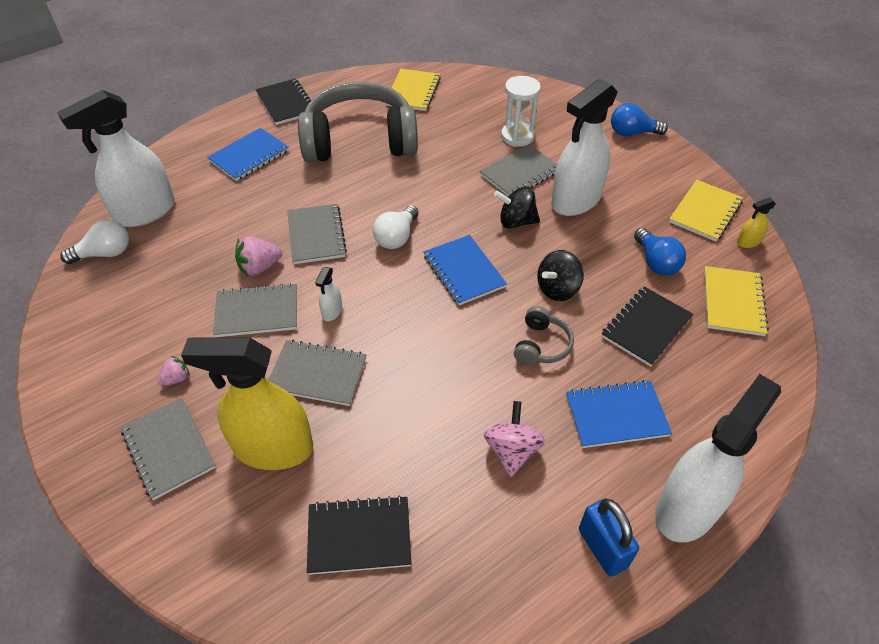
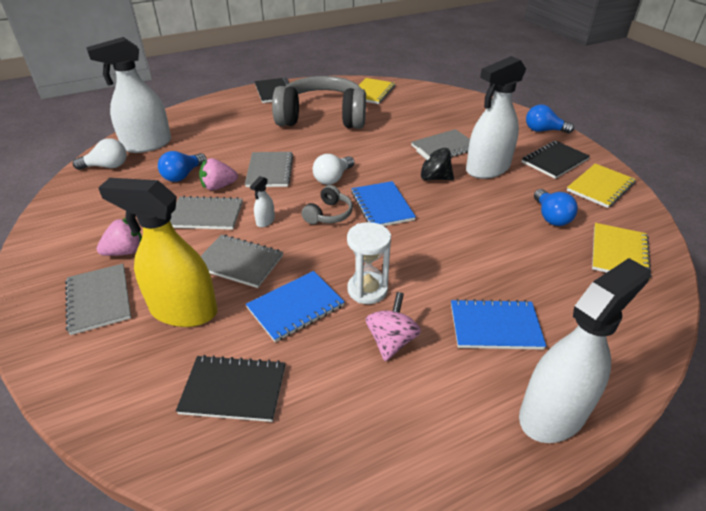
camera: 10 degrees right, 10 degrees down
(176, 379) = (125, 252): pink strawberry -> pink strawberry, size x1.65
(209, 256) = (183, 175): none -> blue light bulb
(249, 156) = (236, 119): blue notebook -> blue notebook (295, 307)
(517, 136) = (447, 125): white hourglass -> white hourglass (367, 290)
(541, 345) = (436, 264): grey headphones -> grey headphones (329, 214)
(557, 289) = (459, 226): black spinning top -> none
(602, 548) = (461, 436): blue padlock -> none
(646, 327) = (534, 262): black notebook -> black notebook (554, 161)
(748, 242) = (637, 211): yellow spray bottle -> none

